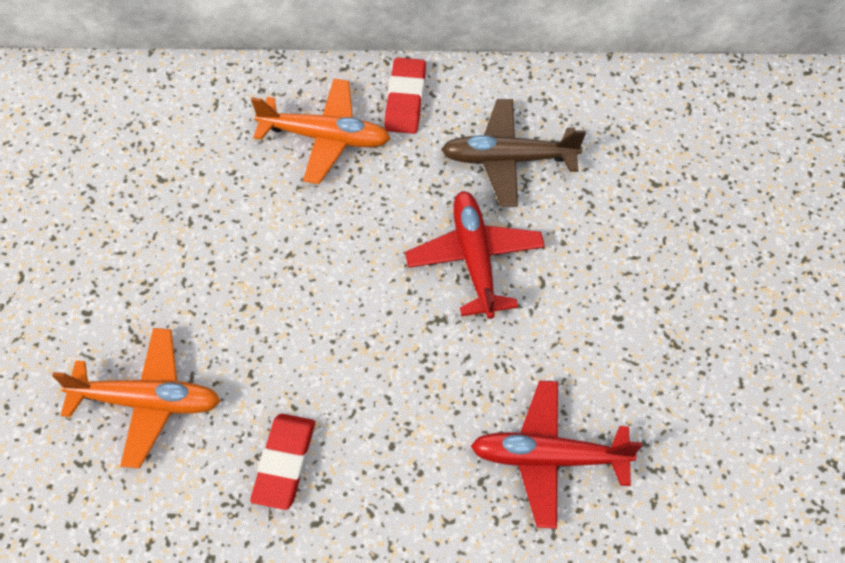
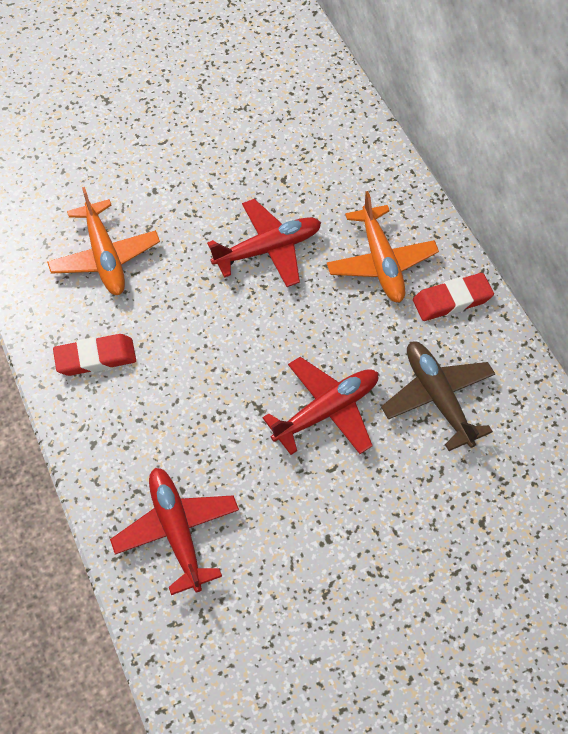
camera: 65 degrees right, 0 degrees up
(245, 230) = (268, 249): none -> red plane

